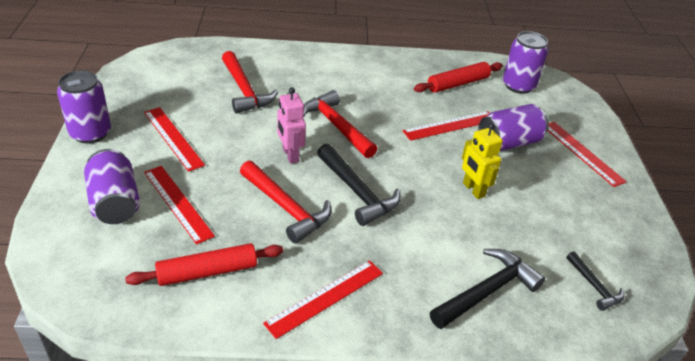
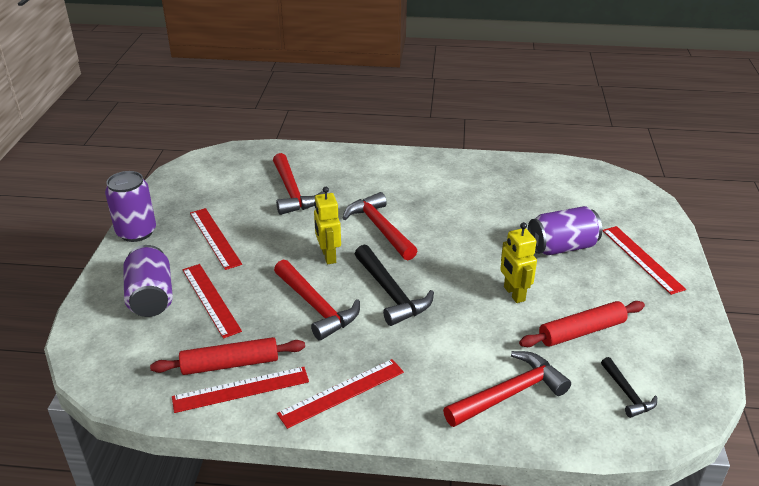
camera: 10 degrees right, 5 degrees down
(290, 155) = (328, 256): pink robot -> yellow robot
(450, 125) = (500, 229): red ruler -> red ruler (241, 389)
(458, 84) = (517, 186): red rolling pin -> red rolling pin (581, 331)
(487, 291) = (509, 393): black hammer -> red hammer
(518, 85) = (584, 188): purple can -> none

